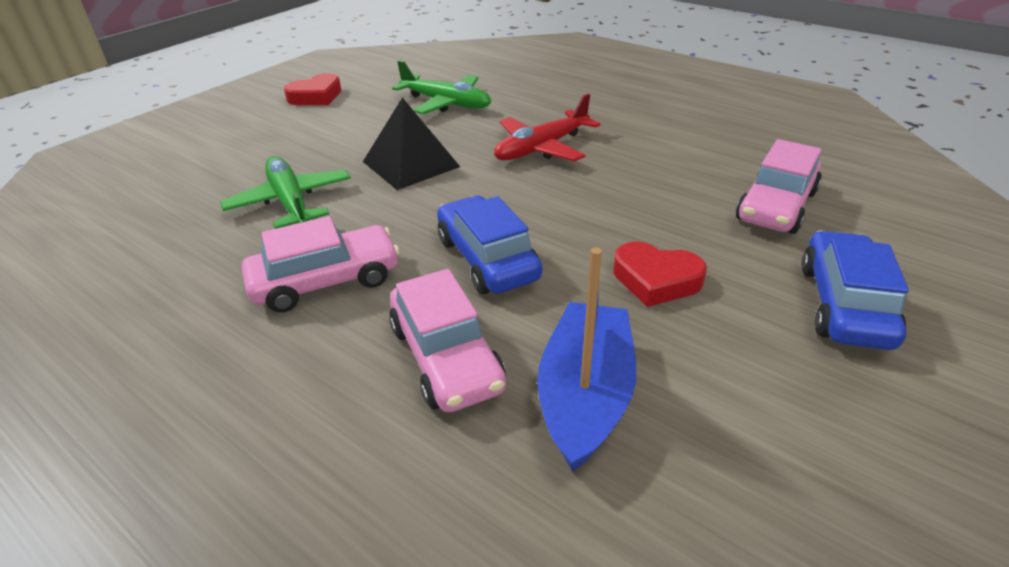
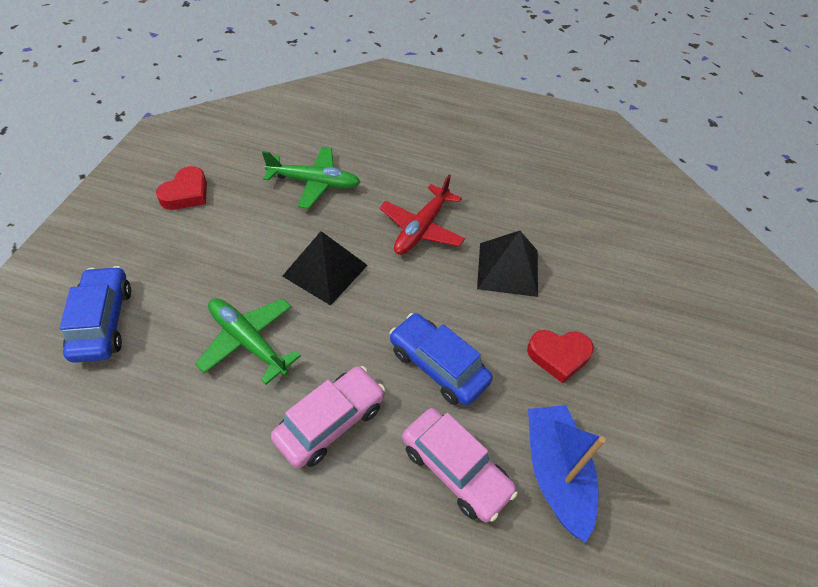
camera: 25 degrees left, 15 degrees up
(629, 193) = (508, 269): none -> black pyramid
(776, 206) = (608, 261): pink car -> none
(844, 304) = (674, 347): blue car -> blue car (103, 322)

